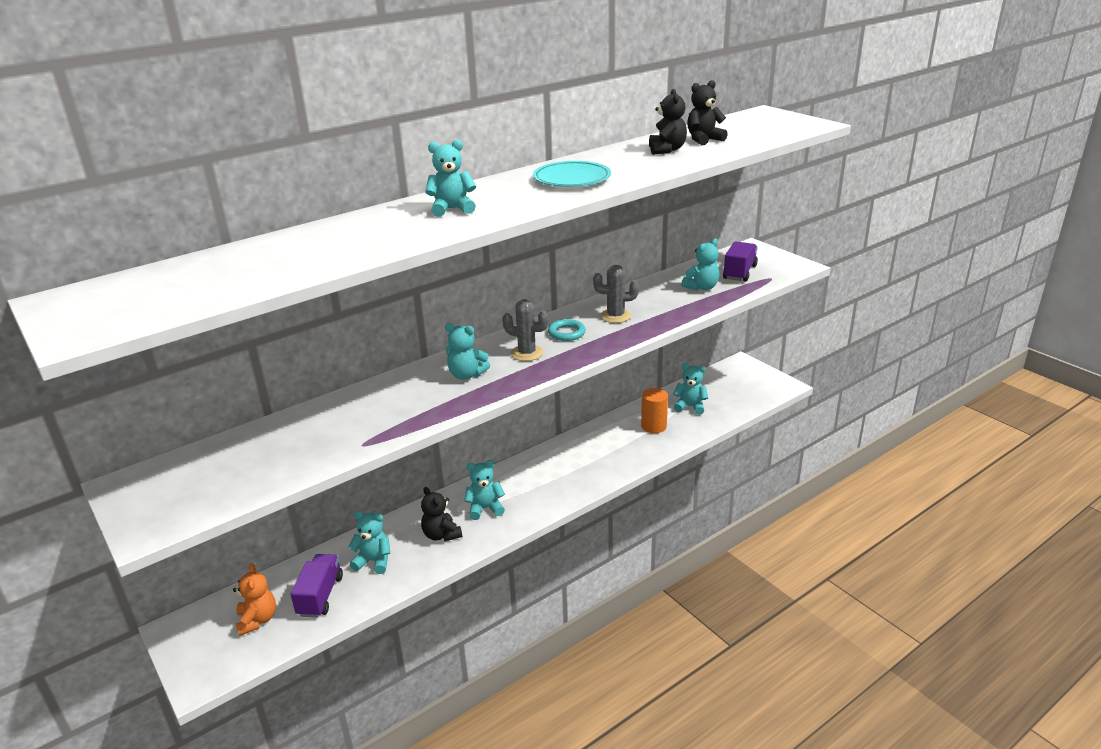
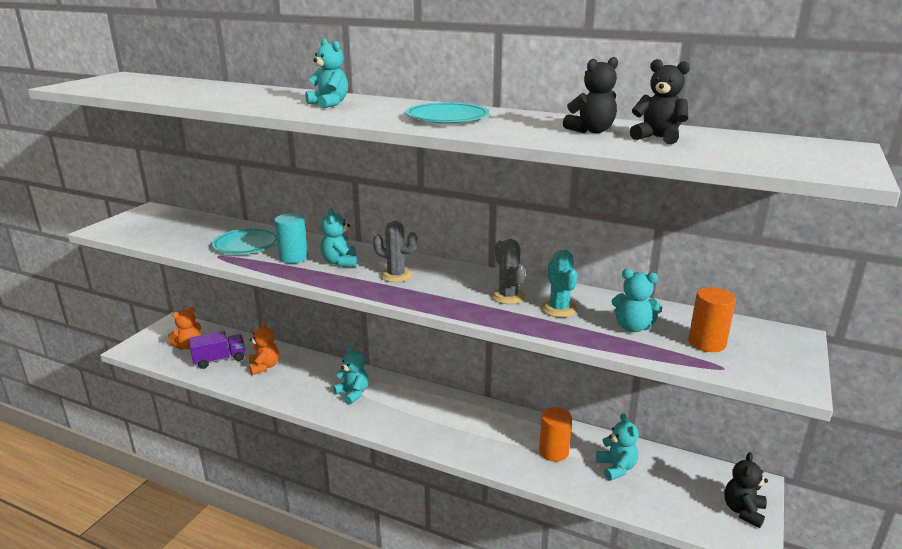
camera: 60 degrees right, 5 degrees down
(353, 422) = (246, 245): none -> turquoise plate
(374, 561) = (264, 366): turquoise teddy bear -> orange teddy bear
(424, 398) = (293, 257): none -> turquoise cylinder
(441, 535) = (308, 384): black teddy bear -> black teddy bear (743, 511)
(527, 353) = (396, 275): grey cactus -> grey cactus turned 60 degrees counterclockwise
(566, 333) = (449, 282): turquoise ring -> none
(653, 303) = (559, 309): none -> turquoise cactus
(739, 272) = (706, 343): purple truck -> orange cylinder

